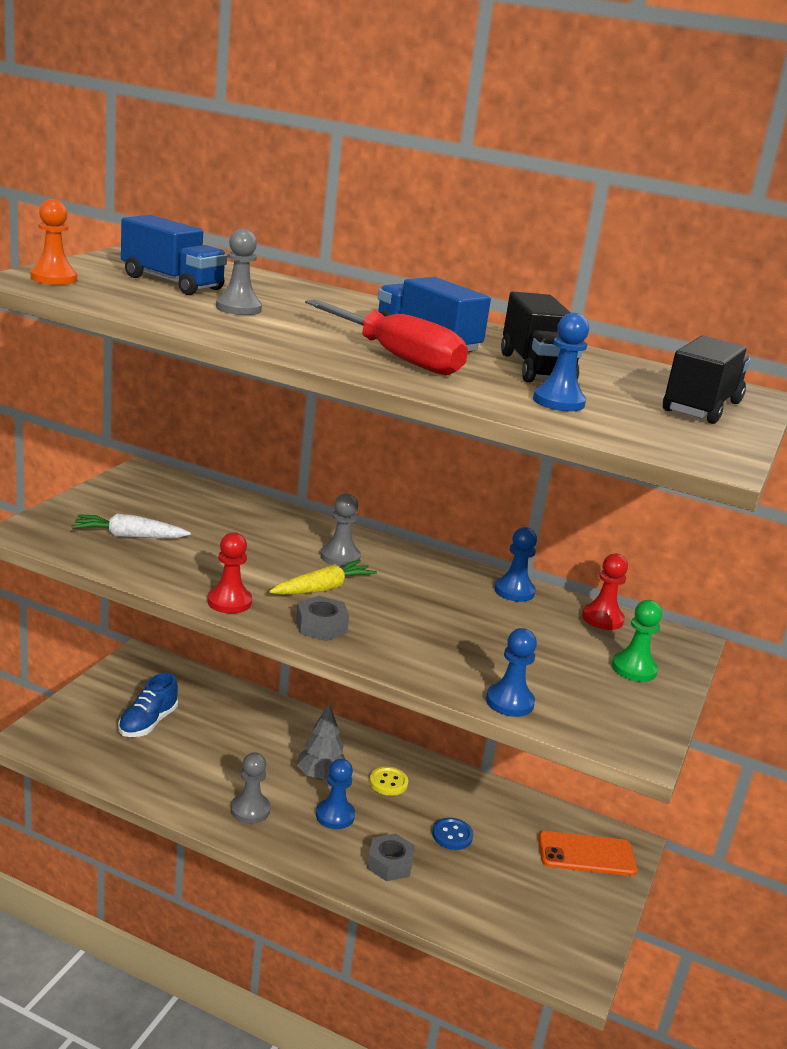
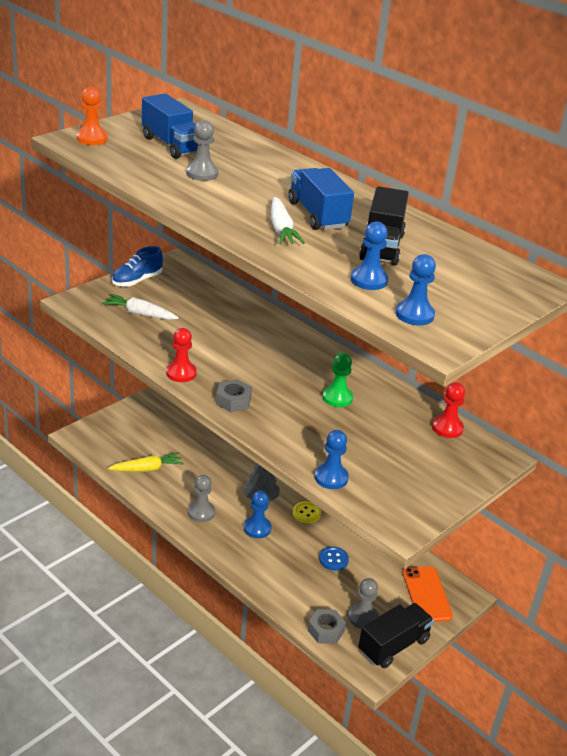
camera: 20 degrees right, 10 degrees up
(148, 723) = (159, 439): blue shoe -> blue shoe (137, 280)
(323, 588) = (251, 372): yellow carrot -> yellow carrot (147, 469)
(340, 557) = (278, 350): grey pawn -> grey pawn (363, 617)
(390, 863) = (279, 569): grey nut -> grey nut (326, 630)
(397, 358) = (281, 229): red screwdriver -> white carrot
(514, 591) = (392, 395): blue pawn -> blue pawn (414, 314)
(586, 854) = (426, 594): orange phone -> orange phone turned 60 degrees clockwise
(634, 669) = (442, 470): green pawn -> green pawn (337, 398)
(701, 407) = (482, 295): black truck -> black truck (393, 646)

